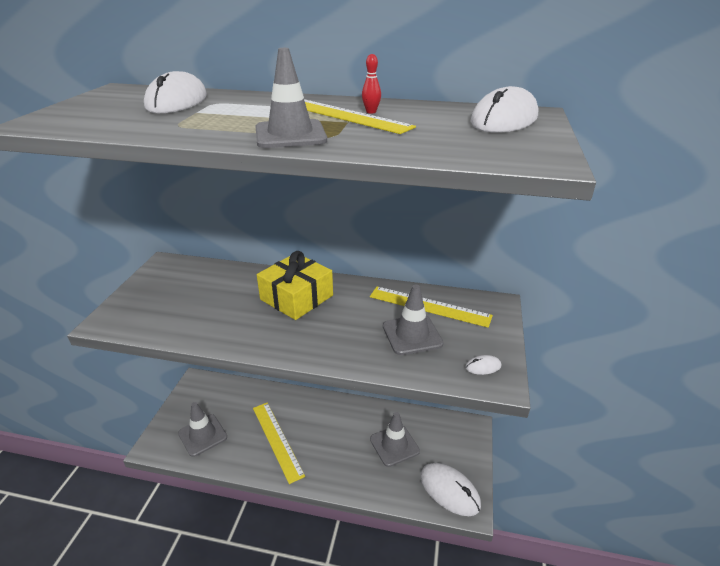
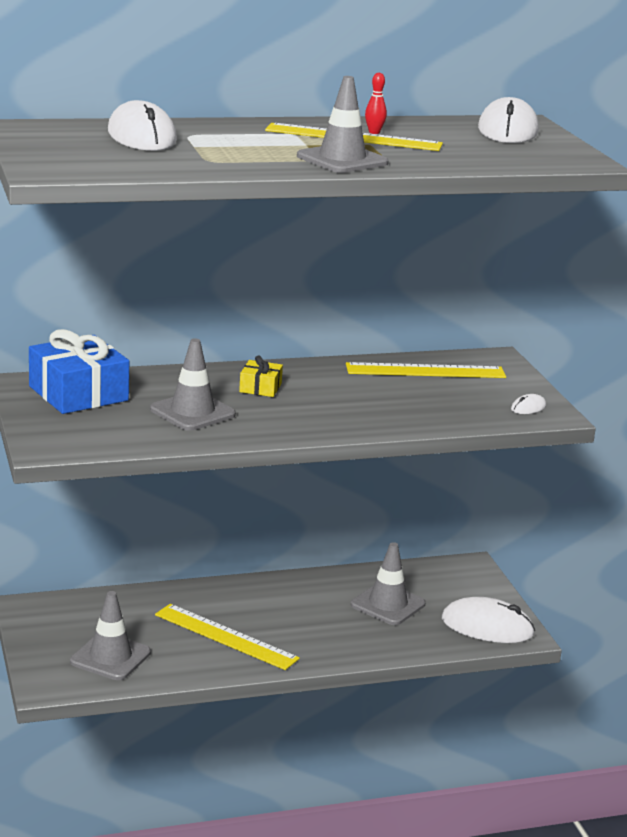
camera: 30 degrees left, 10 degrees down
(182, 278) = (78, 393): none -> blue gift
(296, 297) = (260, 388): yellow gift -> yellow gift, size x0.49
(412, 335) = (432, 397): grey traffic cone -> grey traffic cone (192, 412)

